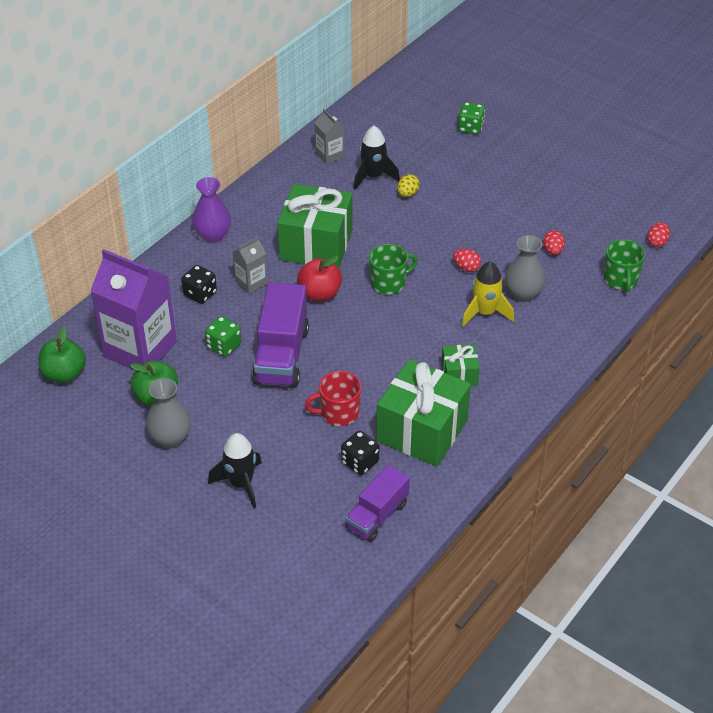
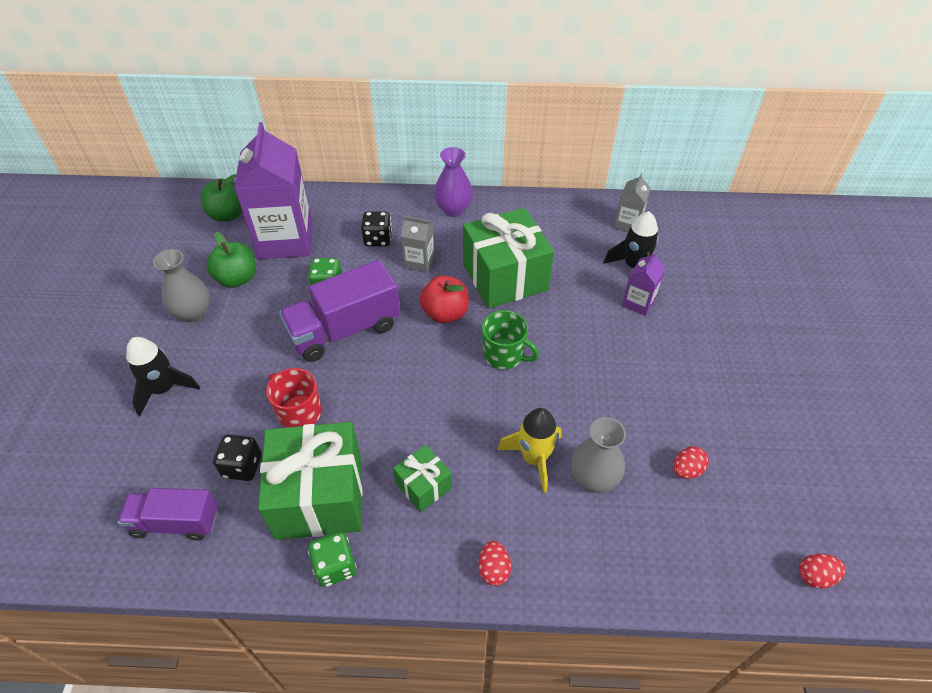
camera: 55 degrees right, 5 degrees up
(407, 194) = (638, 302): yellow egg -> purple carton
(466, 268) = (584, 405): red egg -> red egg (494, 569)
(470, 128) = (784, 298): green dice -> green dice (335, 566)
(620, 280) = (710, 569): green mug -> none

